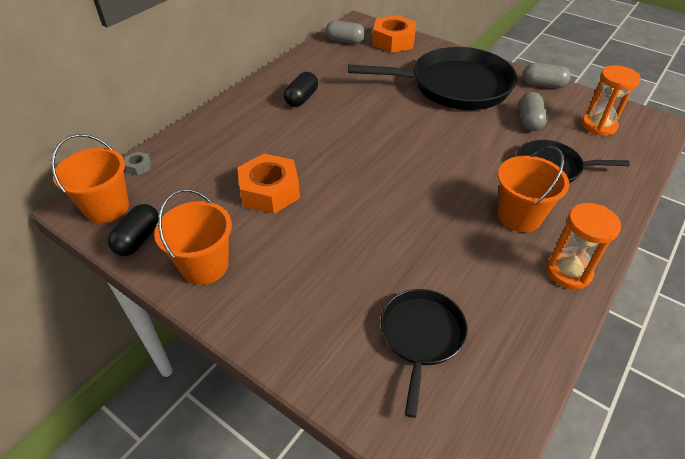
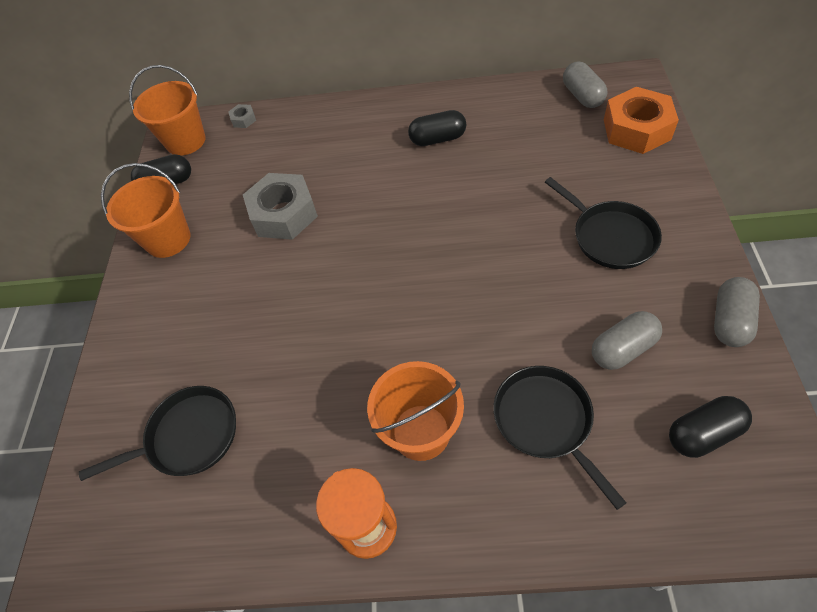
camera: 60 degrees right, 10 degrees up
(269, 191) = (283, 214): orange nut -> grey nut
(455, 86) = (610, 237): black pan -> black pan, size x0.54
(543, 85) = (729, 321): grey capsule -> grey capsule turned 45 degrees clockwise
(598, 126) = (703, 433): orange hourglass -> black capsule

